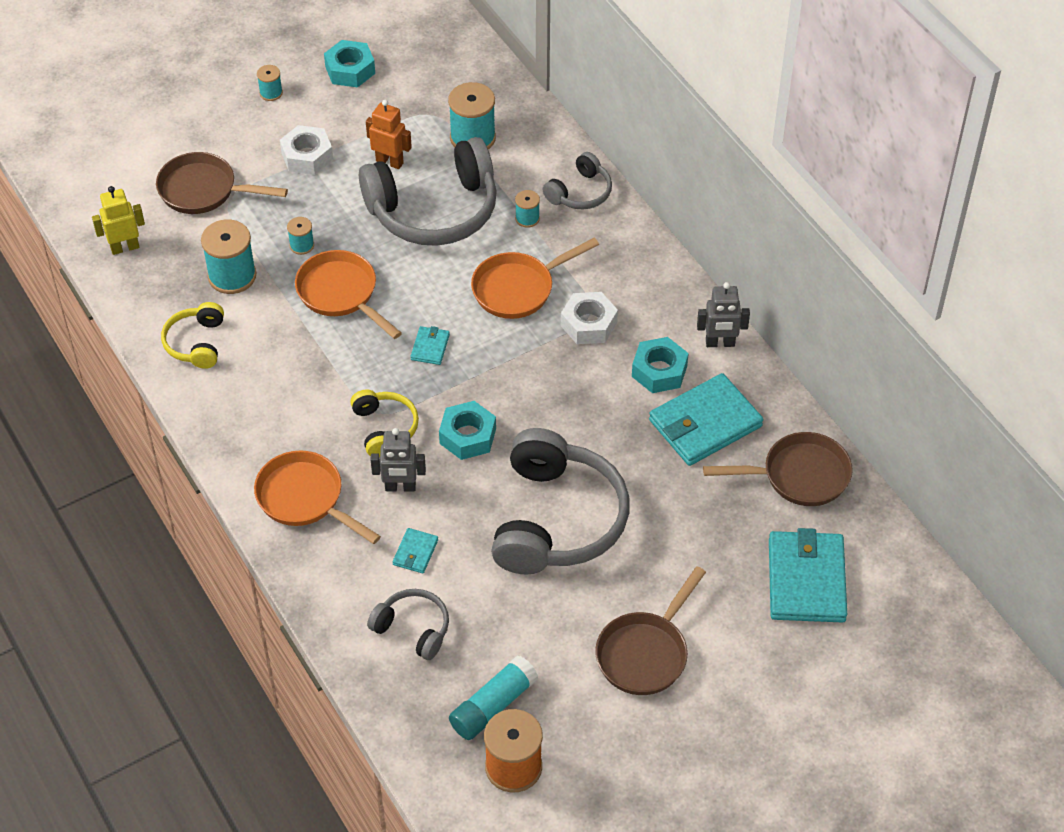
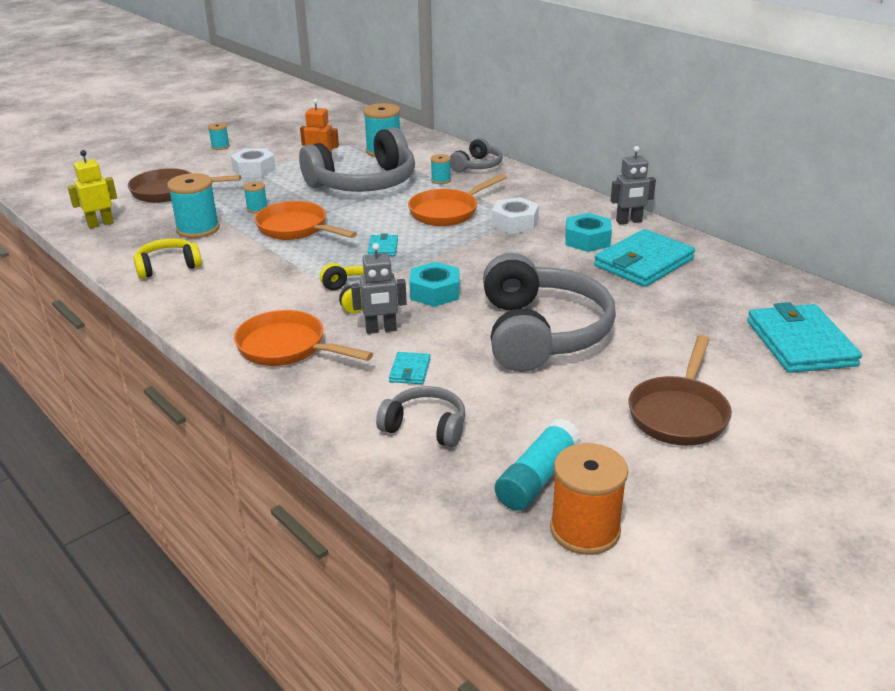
camera: 10 degrees left, 20 degrees down
(196, 343) = (168, 266): yellow headphones -> yellow headphones turned 75 degrees clockwise
(350, 70) = (280, 133): turquoise nut -> none
(798, 476) = (745, 282): brown pan -> none

